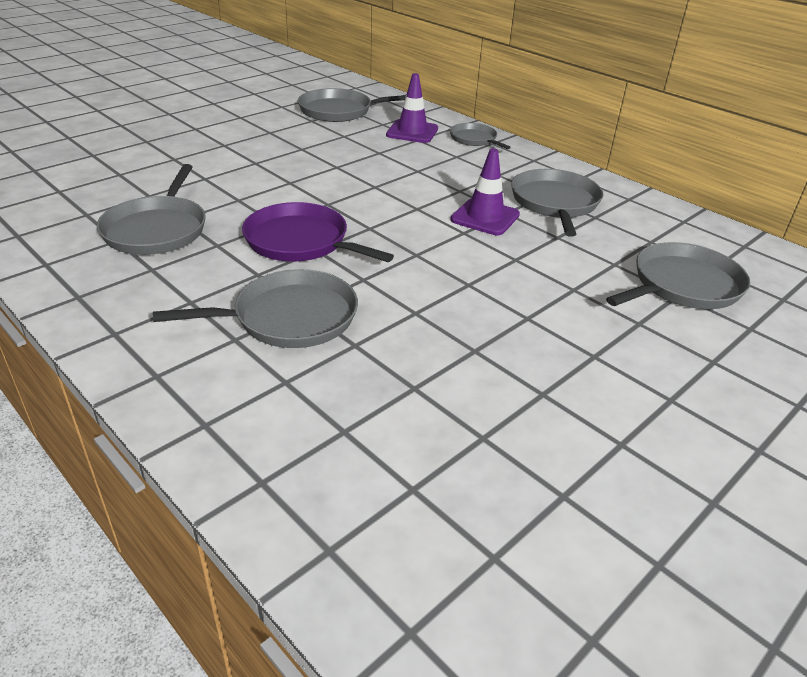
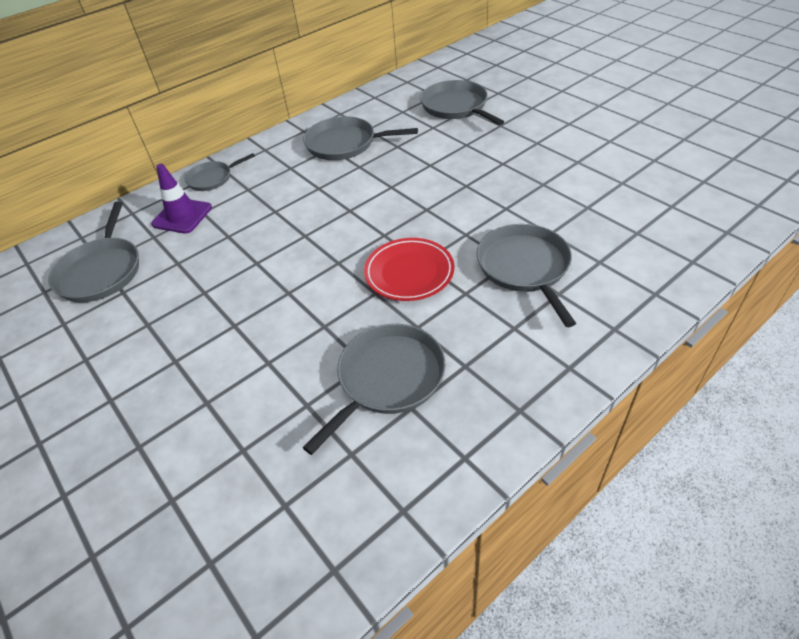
camera: 80 degrees left, 10 degrees up
(157, 229) = (388, 379): grey pan -> grey pan turned 60 degrees counterclockwise
(301, 241) = (409, 273): purple pan -> red plate
(485, 217) = (367, 176): purple traffic cone -> none

